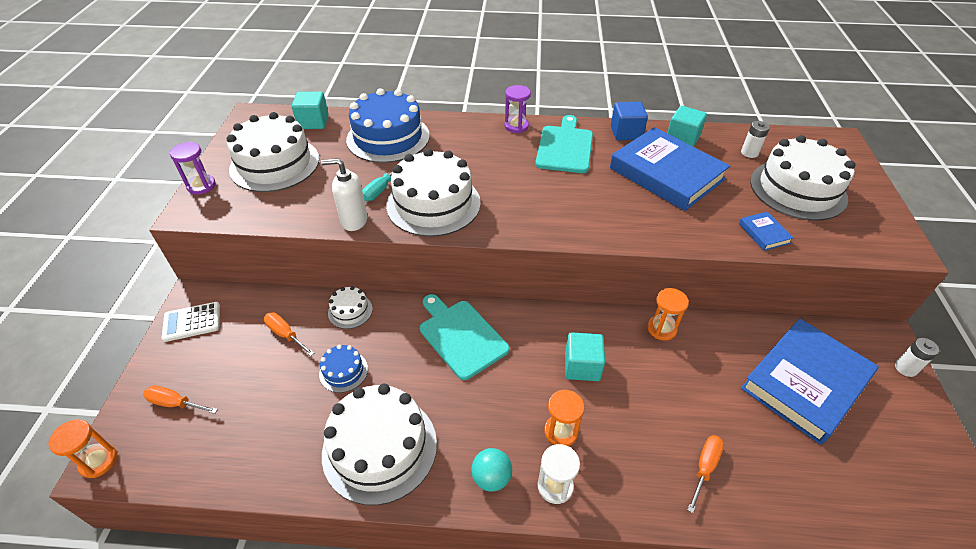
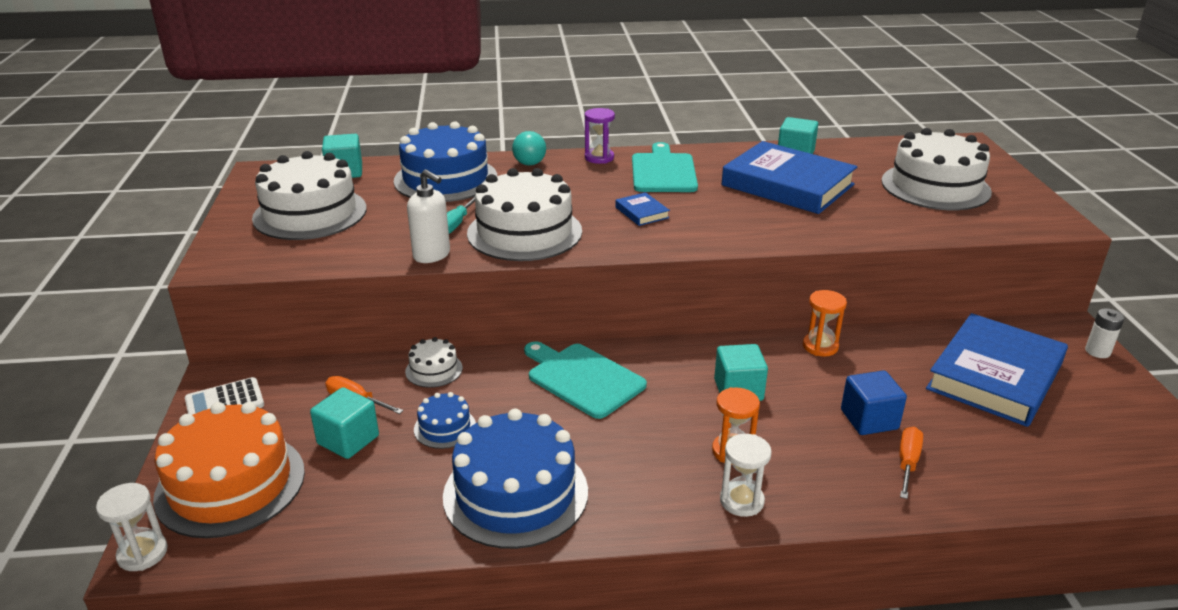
camera: 10 degrees left, 15 degrees down
(98, 461) = (142, 553): orange hourglass -> white hourglass
(175, 403) = (230, 484): orange screwdriver -> orange cake
(201, 186) = (221, 240): purple hourglass -> none
(270, 373) = (348, 440): none -> turquoise cube
(354, 221) = (432, 255): white soap dispenser -> white soap dispenser turned 135 degrees counterclockwise
(379, 448) = (515, 493): white cake -> blue cake
(491, 478) = (663, 503): turquoise ball -> turquoise ball (529, 164)
(626, 133) = (729, 154): blue cube -> blue cube (869, 419)
(749, 153) = (873, 160): white battery -> none
(764, 233) = (911, 225): blue book -> blue book (642, 212)

